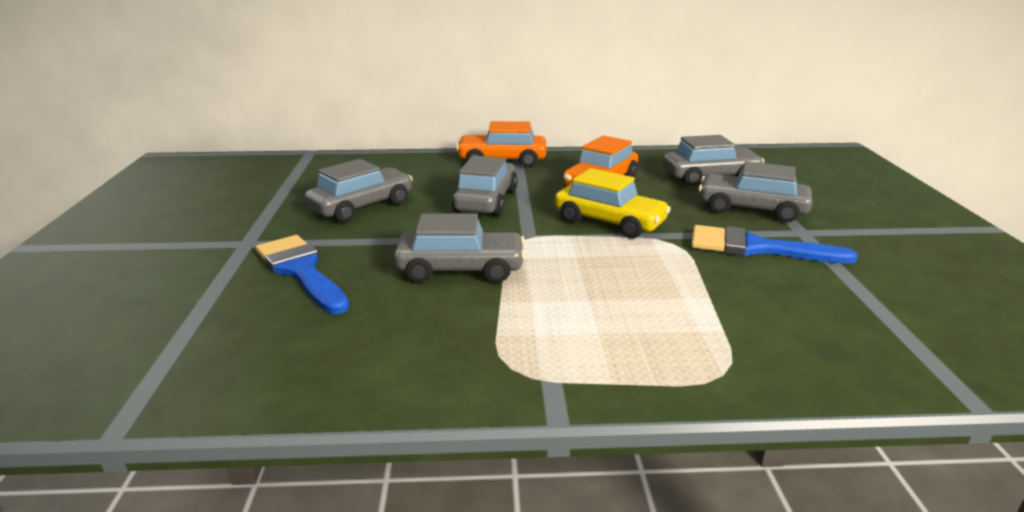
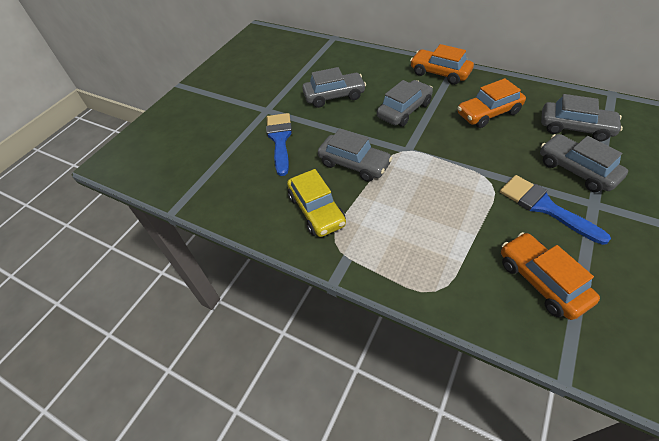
camera: 35 degrees right, 25 degrees up
(609, 222) = (465, 152): yellow car -> yellow car (316, 210)
(834, 316) = (541, 281): none -> orange car

